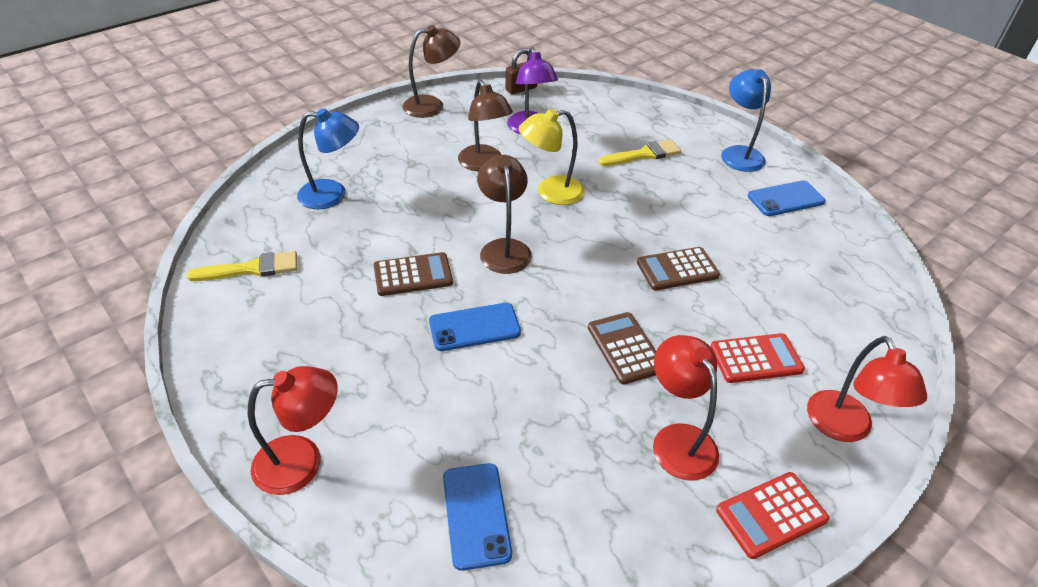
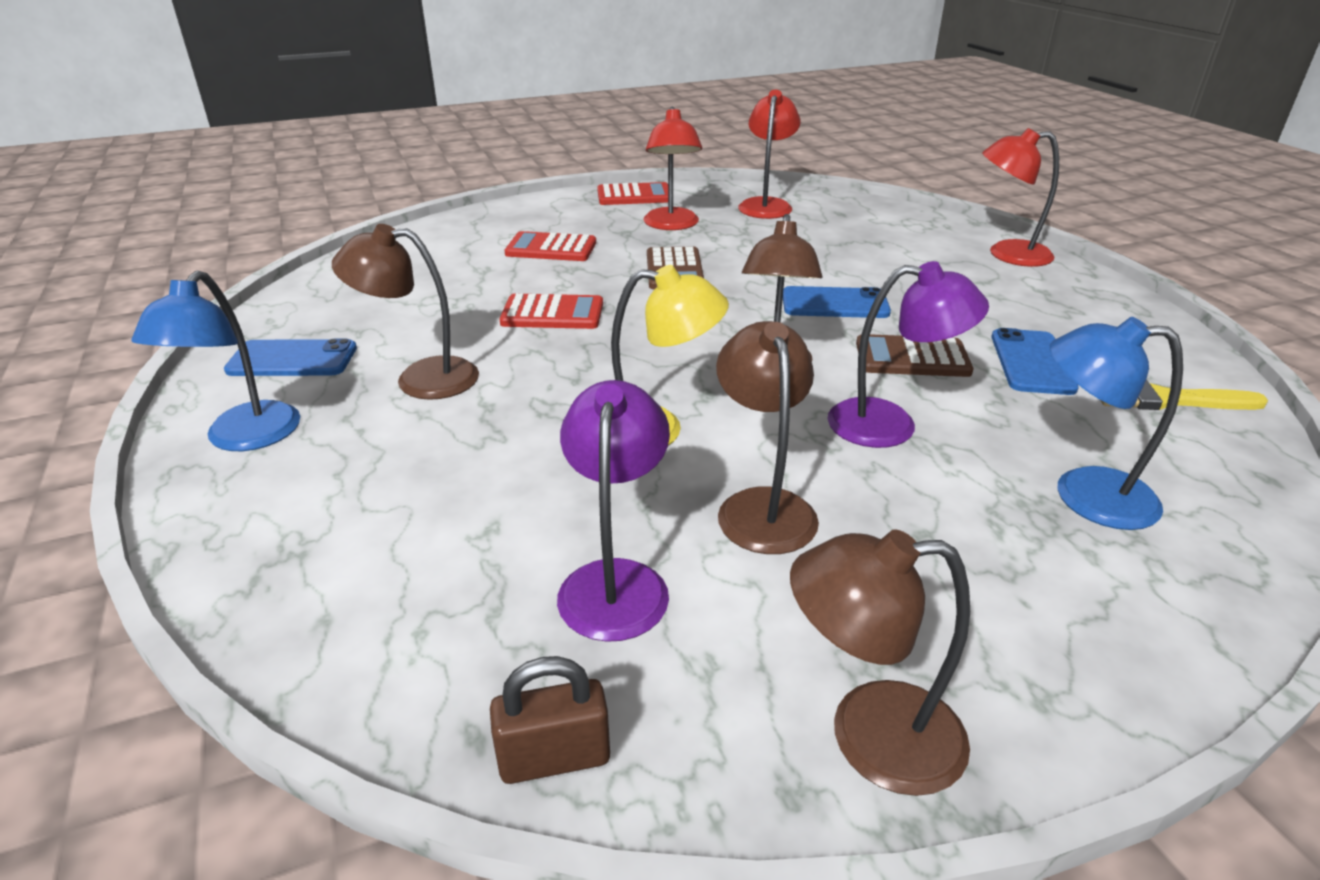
camera: 160 degrees left, 10 degrees down
(427, 218) = (890, 425): none -> purple lamp
(476, 515) = (854, 219): blue phone -> blue phone (1032, 362)
(643, 155) = (424, 468): yellow brush -> none
(677, 269) = (552, 313): brown calculator -> red calculator
(700, 200) = (421, 378): none -> brown lamp
(844, 428) = (528, 213): red lamp -> red lamp (766, 205)

